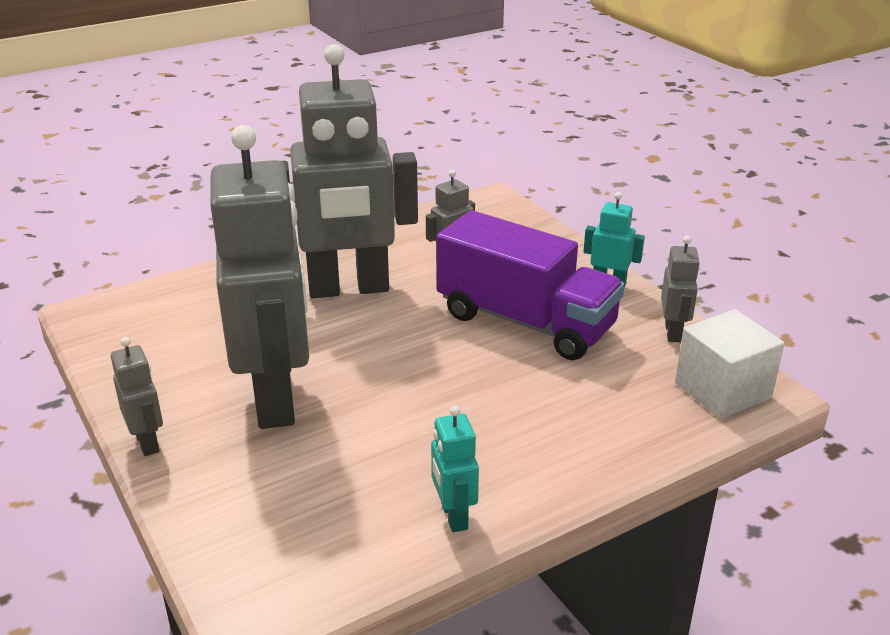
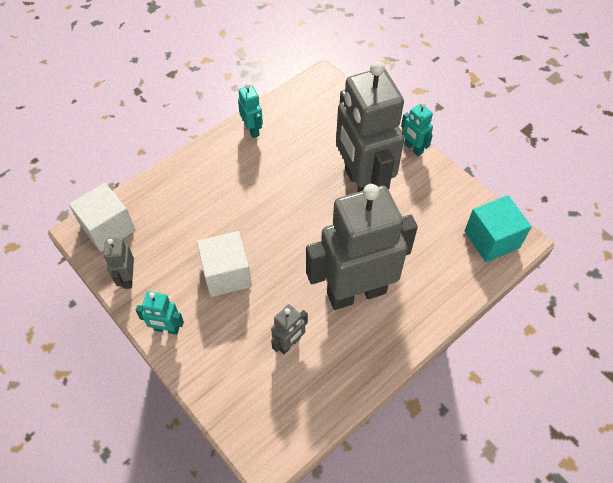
camera: 170 degrees right, 25 degrees up
(124, 316) = (491, 239): none -> turquoise cube
(147, 442) = (413, 148): grey robot -> turquoise robot
(525, 322) = (226, 274): purple truck -> white cube

